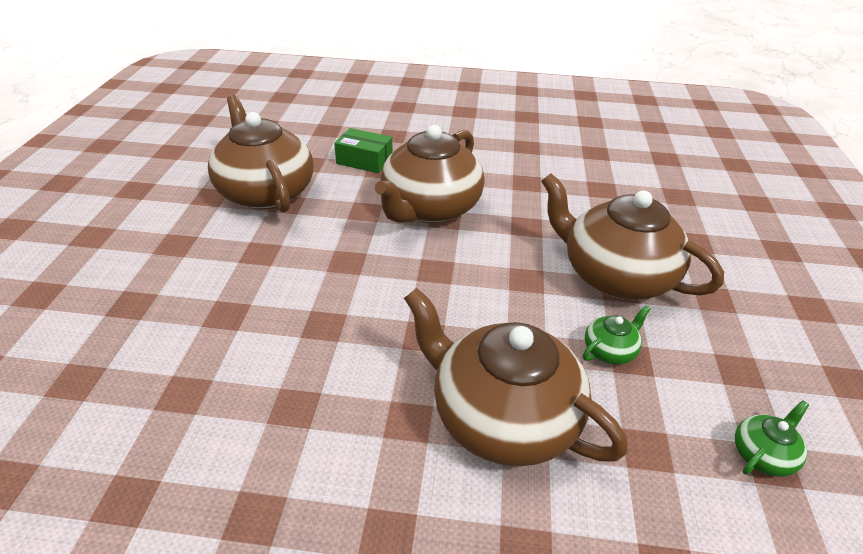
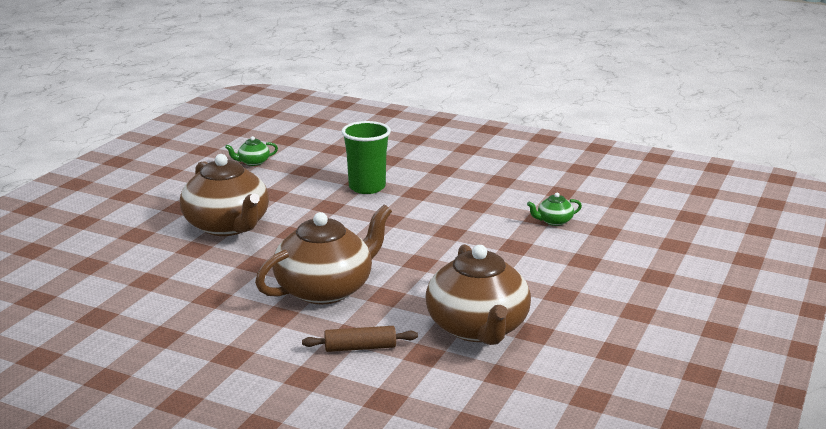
camera: 160 degrees left, 15 degrees down
(364, 160) = (360, 347): green box -> brown rolling pin
(501, 417) = (367, 187): brown teapot -> green cup
(610, 350) = (280, 198): green teapot -> green teapot (554, 221)

